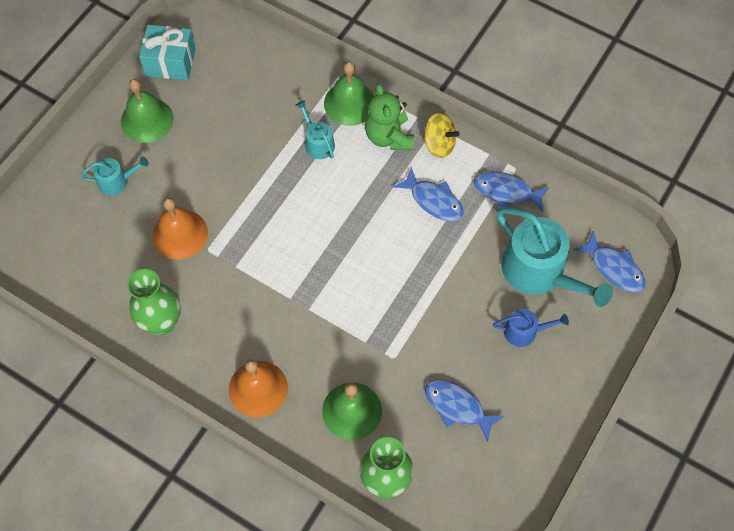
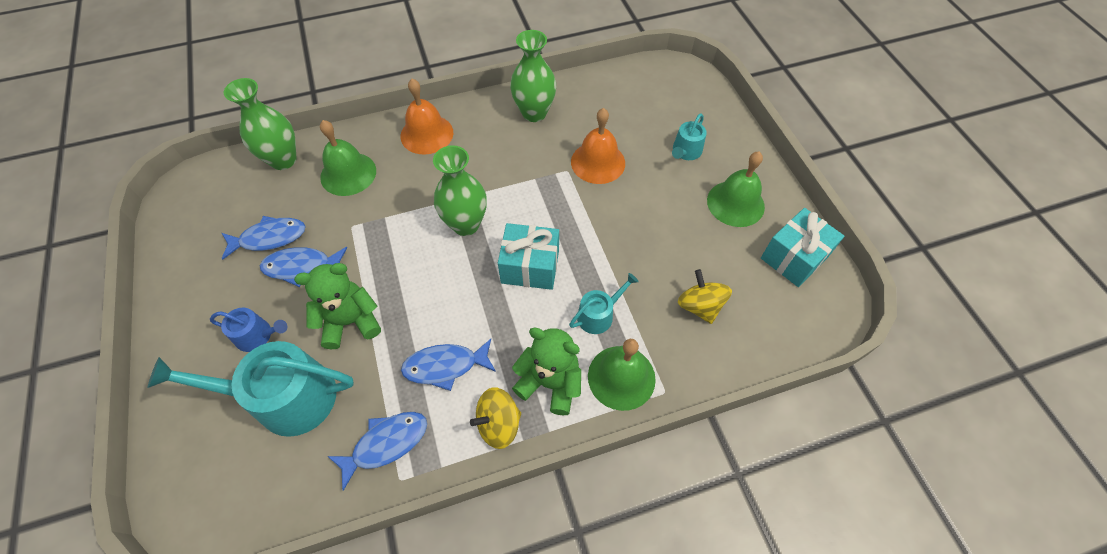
camera: 130 degrees right, 5 degrees down
(259, 92) = (699, 306): none -> yellow spinning top
(317, 143) = (599, 315): turquoise watering can -> turquoise watering can turned 45 degrees counterclockwise
(318, 209) = (530, 266): none -> turquoise gift
(320, 279) = (465, 224): none -> green vase
(460, 283) = (350, 321): none -> green teddy bear
(524, 331) = (257, 335): blue watering can -> blue watering can turned 120 degrees counterclockwise
(614, 268) = (208, 474): blue fish -> blue fish (301, 267)

